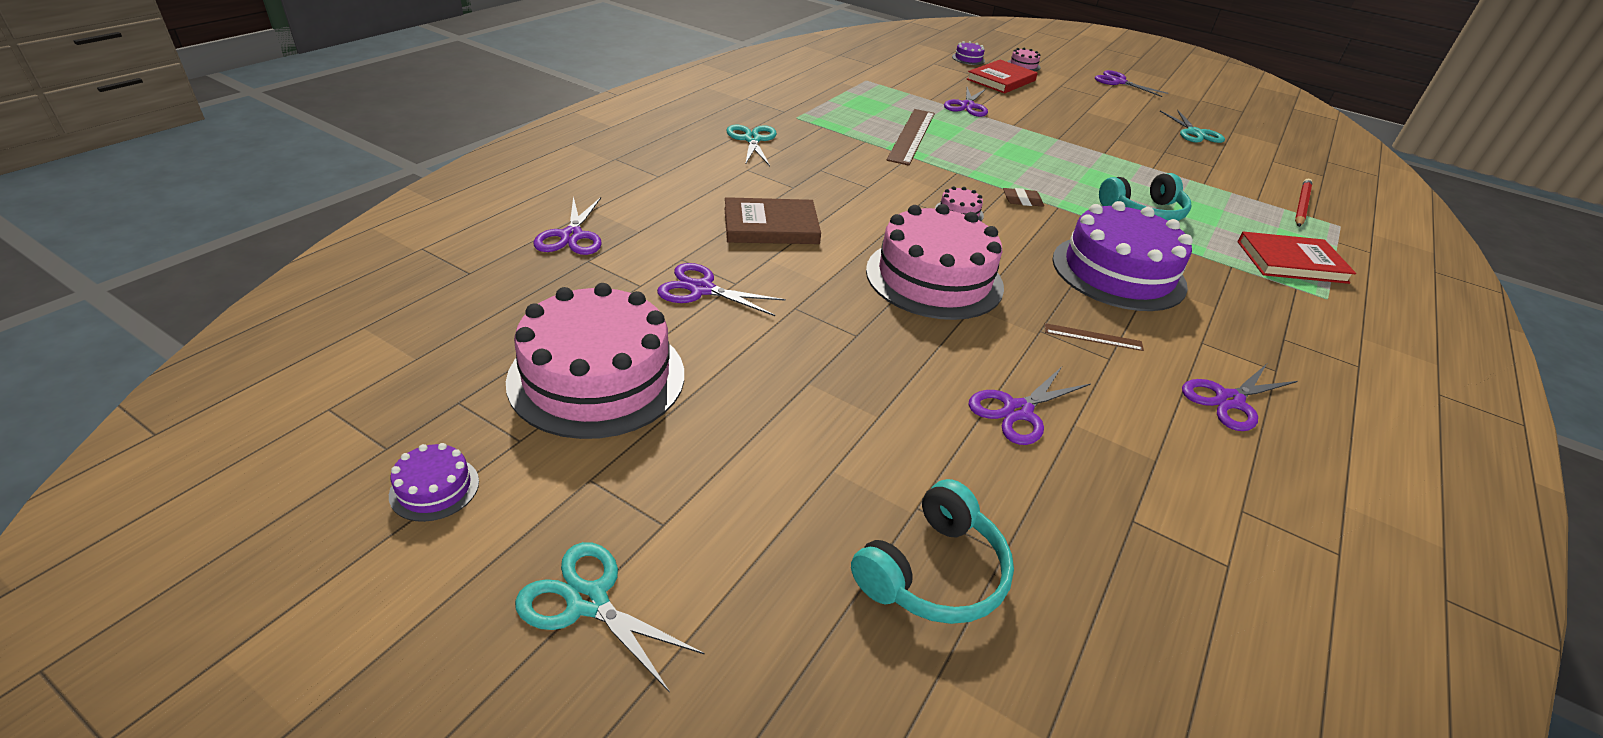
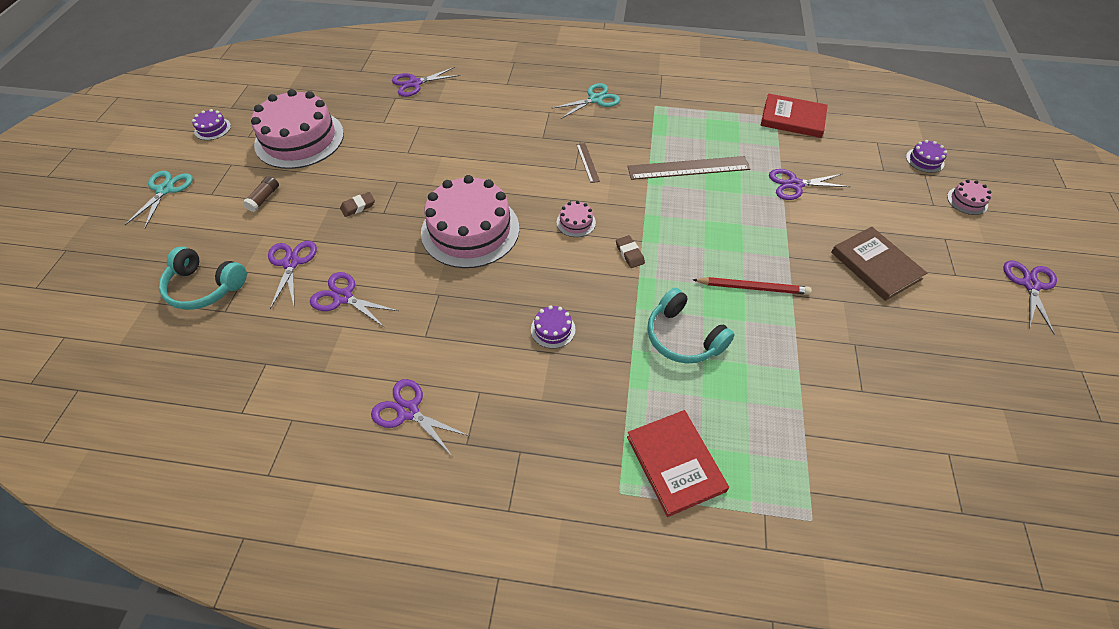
camera: 70 degrees right, 15 degrees up
(701, 289) = (393, 143): purple scissors -> purple scissors (291, 263)
(733, 452) = (264, 198): none -> brown glue stick
(771, 226) = (482, 144): brown book -> brown book (876, 265)
(827, 354) = (358, 206): none -> brown eraser
(1001, 80) = (896, 193): red book -> red book (792, 118)
(1093, 337) = (447, 324): brown ruler -> brown ruler (587, 162)
(1118, 272) = (553, 329): purple cake -> purple cake, size x0.40
(1195, 133) = (947, 369): turquoise scissors -> none
(1301, 205) = (833, 480): red pencil -> red pencil (753, 287)

